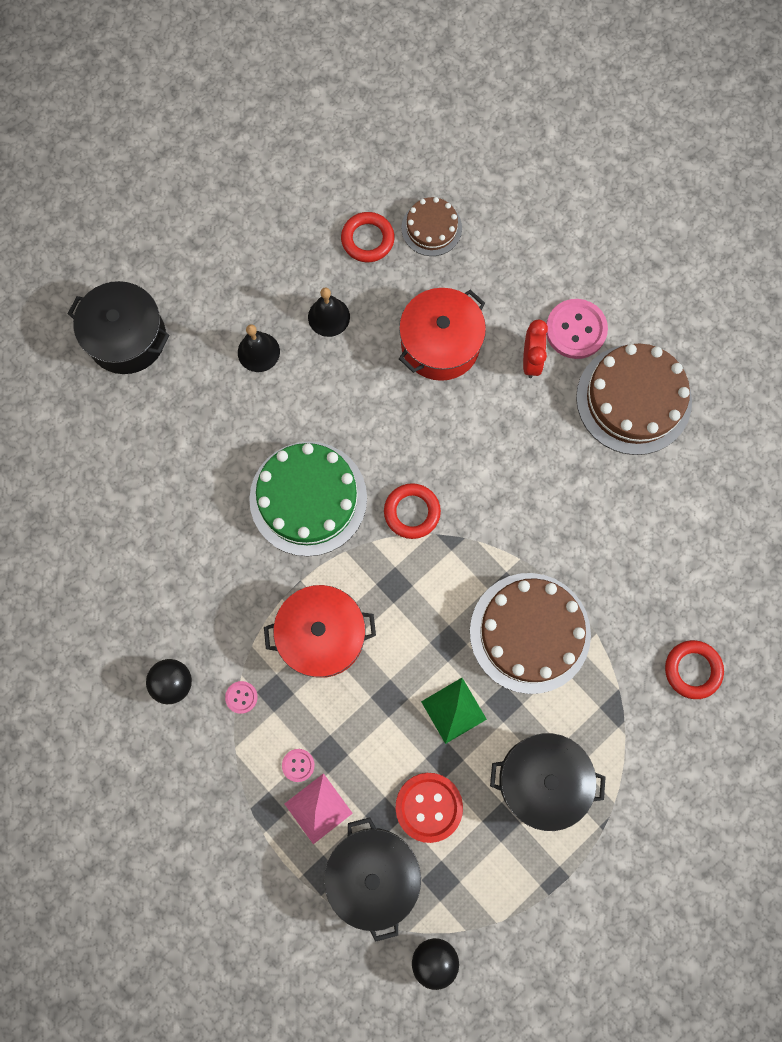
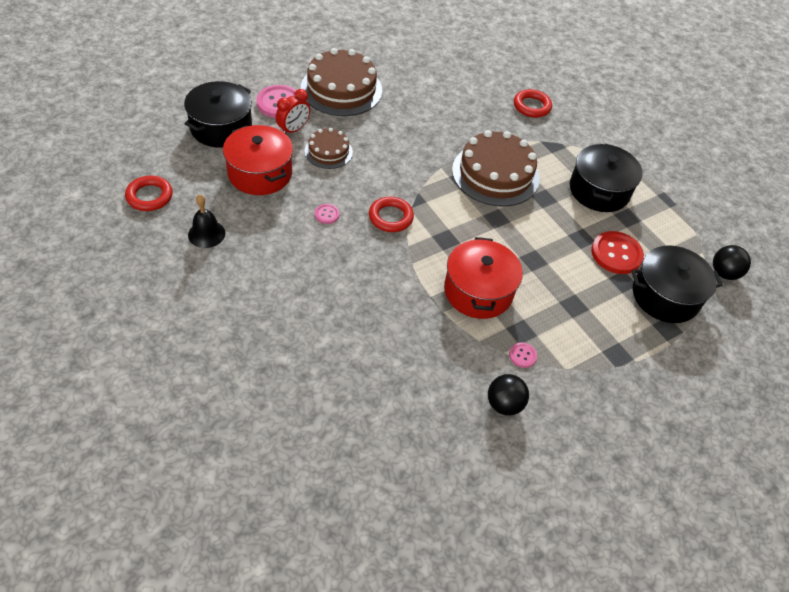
camera: 85 degrees left, 25 degrees down
(127, 338) = (158, 385): black pot -> black pot (221, 128)
(258, 352) = (217, 286): black bell -> none
(298, 765) = (581, 327): pink button -> pink button (327, 214)
(308, 498) = (361, 278): green cake -> none
(318, 808) = (616, 320): pink pyramid -> none
(431, 228) = (160, 158): brown cake -> brown cake (328, 152)
(454, 710) = (546, 225): green pyramid -> none
(531, 360) = (293, 130): red clock -> red clock turned 120 degrees clockwise

